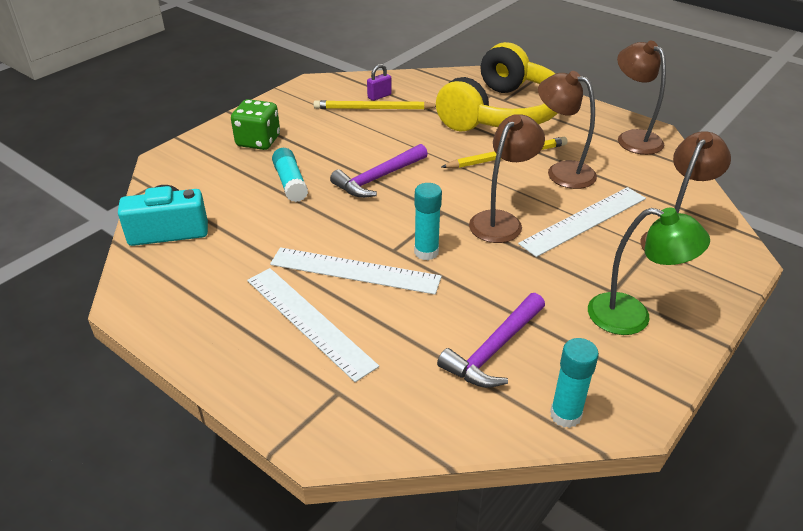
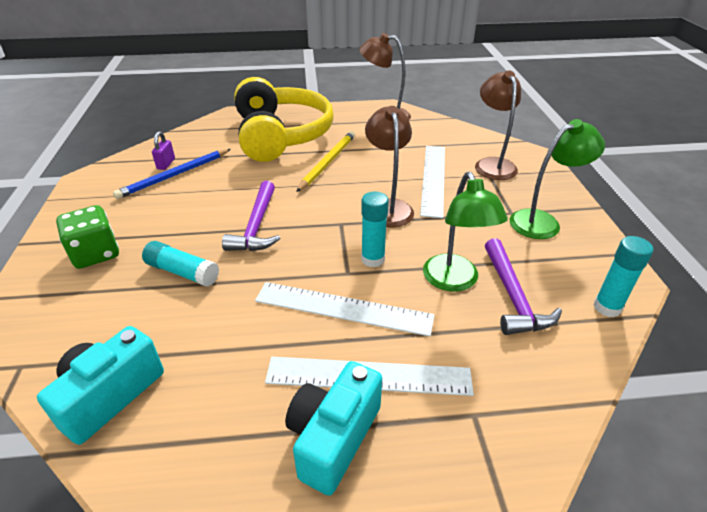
camera: 45 degrees left, 0 degrees up
(241, 336) = (333, 437): none -> turquoise camera
(355, 271) = (343, 308): white ruler -> white ruler turned 45 degrees clockwise
(373, 109) = (174, 175): yellow pencil -> blue pencil
(464, 308) = (454, 281): none -> green lamp
(562, 171) = (376, 155): brown lamp -> none

